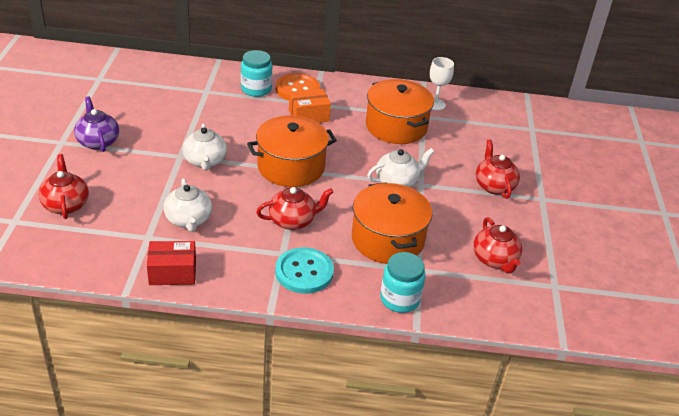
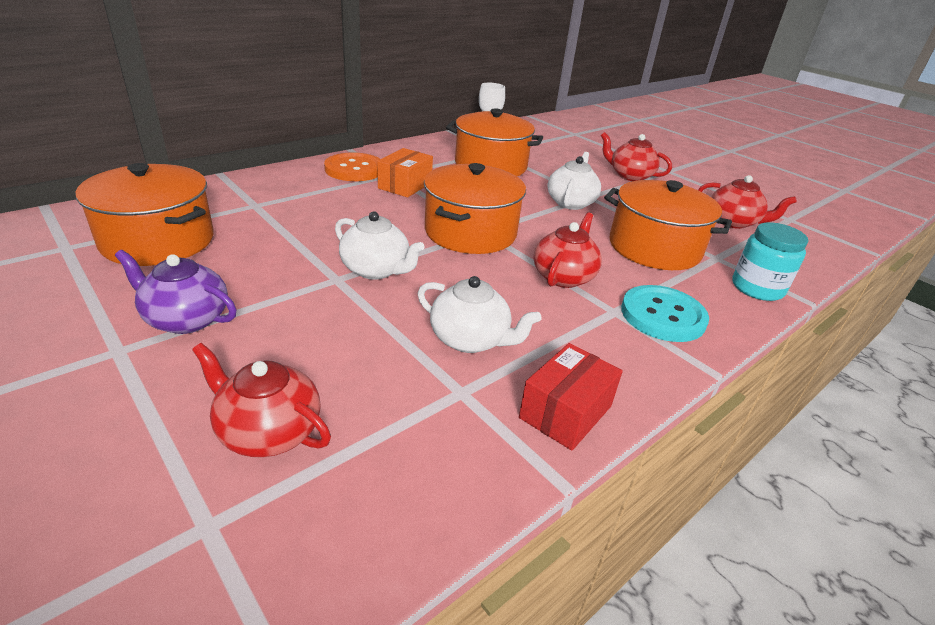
camera: 45 degrees left, 5 degrees down
(136, 93) = (158, 241): none -> orange pot
(256, 89) = (311, 183): turquoise jar -> none

